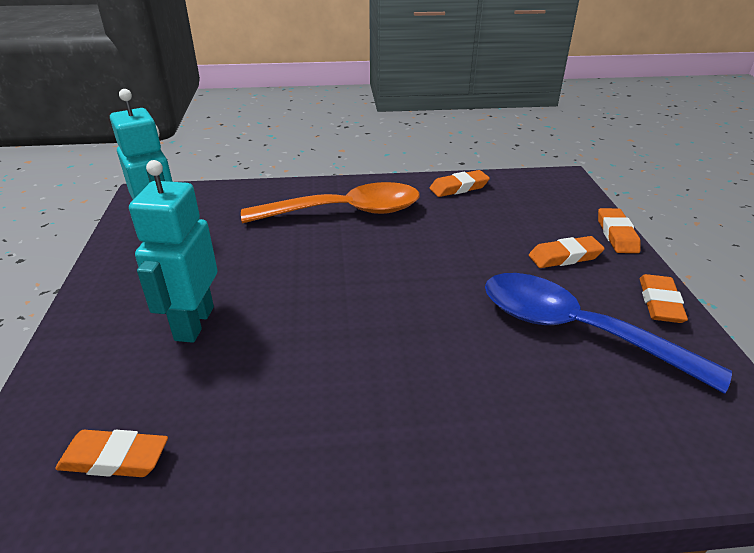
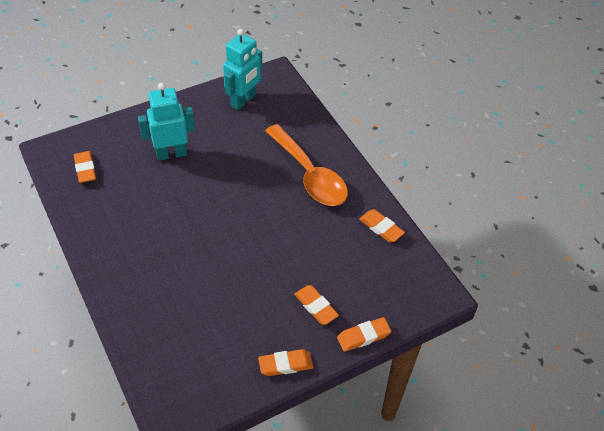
camera: 65 degrees right, 15 degrees up
(575, 330) = (237, 320): blue spoon -> none

